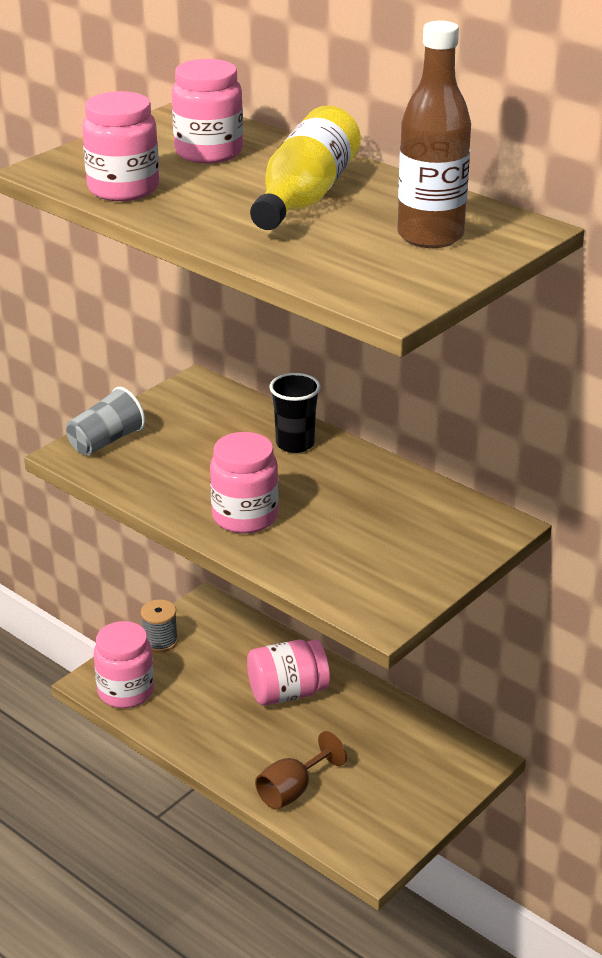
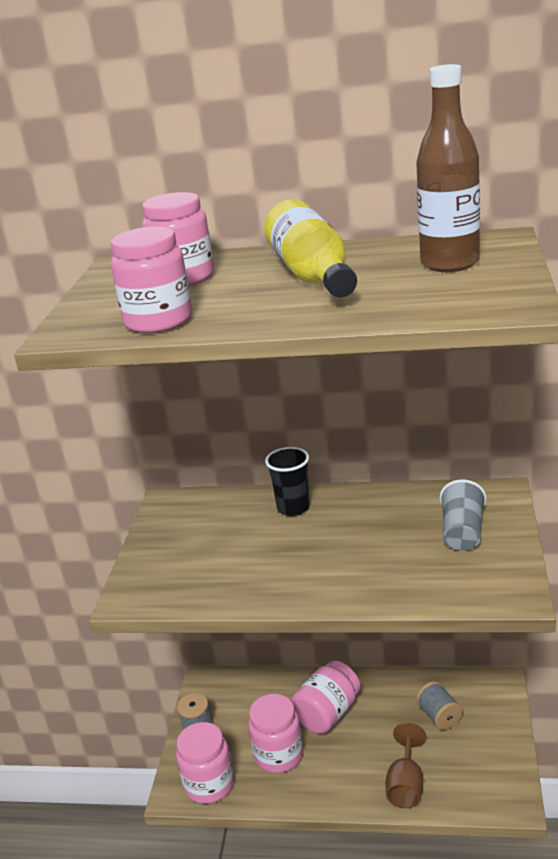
camera: 30 degrees left, 5 degrees down
(106, 441) = (146, 575): grey cup -> grey cup (462, 533)
(245, 517) = (324, 576): pink jar -> pink jar (279, 755)
(388, 753) = (439, 716): none -> grey spool

